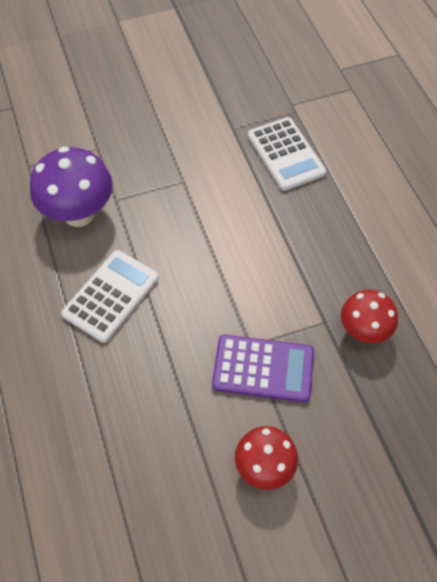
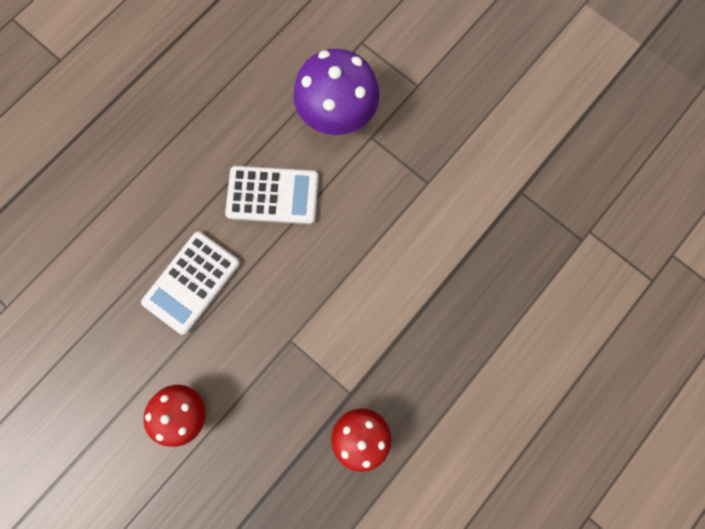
camera: 60 degrees right, 20 degrees up
(263, 368) = (274, 362): purple calculator -> none
(286, 154) = (520, 259): white calculator -> white calculator (192, 282)

